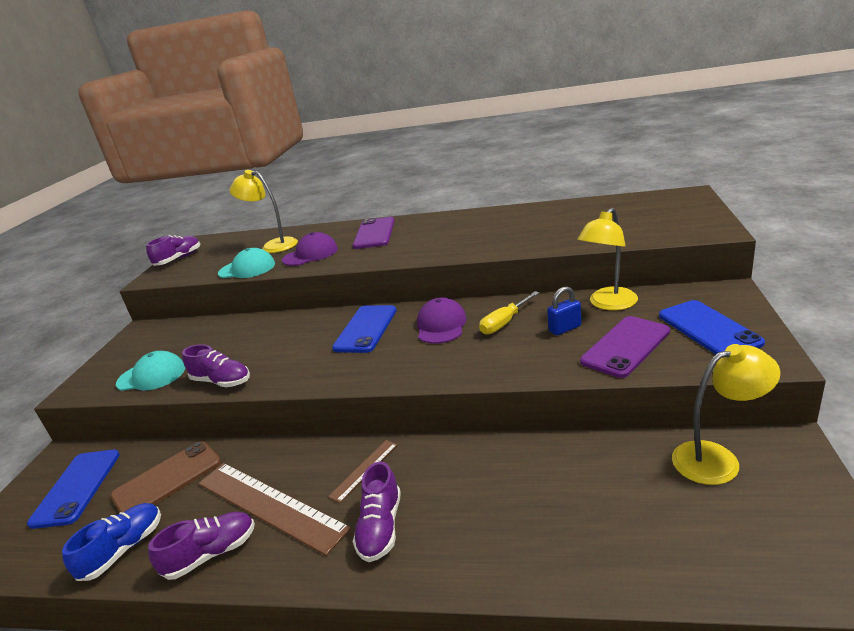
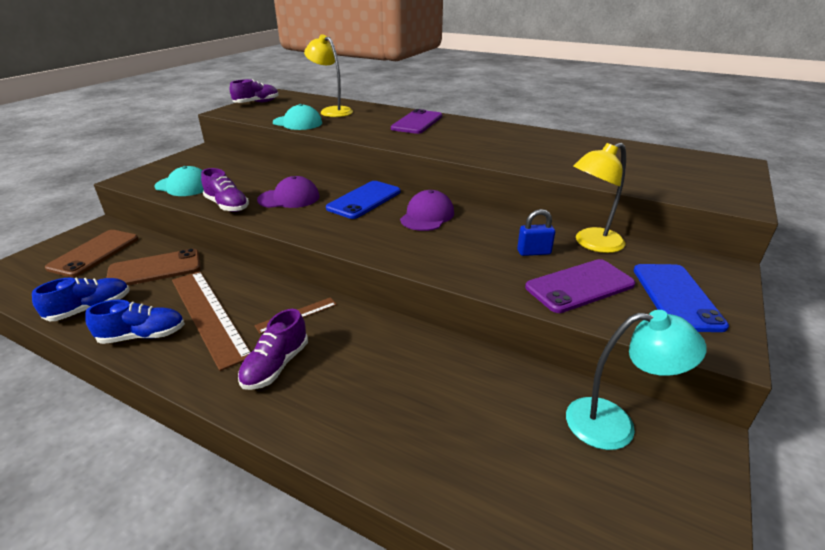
camera: 15 degrees right, 5 degrees up
(76, 488) = (94, 253): blue phone -> brown phone
(211, 554) = (143, 336): purple shoe -> blue shoe
(310, 254) = (353, 125): purple cap -> purple cap (289, 198)
(505, 323) = (483, 230): yellow screwdriver -> none
(717, 459) = (614, 424): yellow lamp -> turquoise lamp

